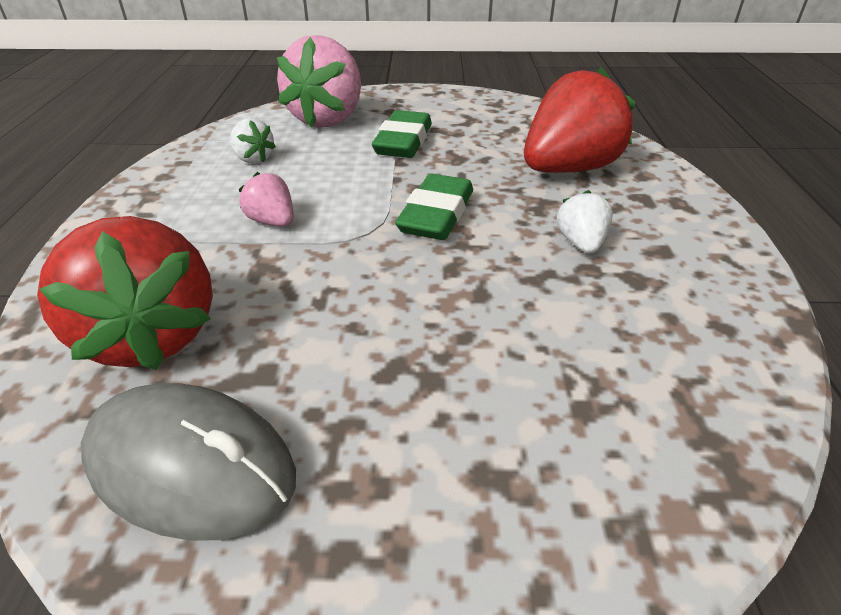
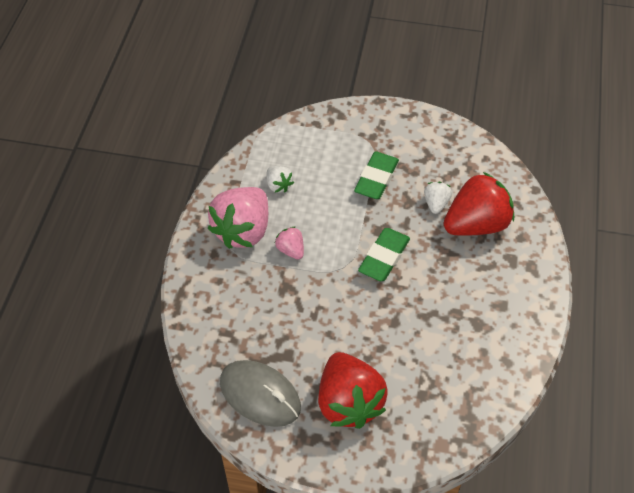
camera: 10 degrees right, 15 degrees up
(150, 336) = (235, 325): red strawberry -> red strawberry (349, 402)
(327, 119) = (328, 143): pink strawberry -> pink strawberry (243, 231)
(581, 243) = (458, 293): white strawberry -> white strawberry (436, 204)

